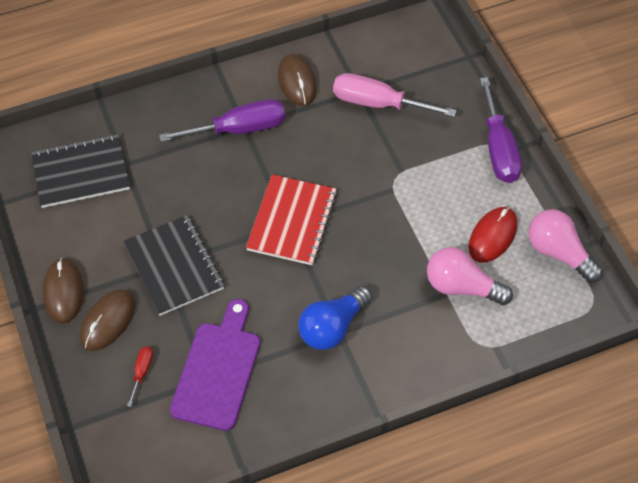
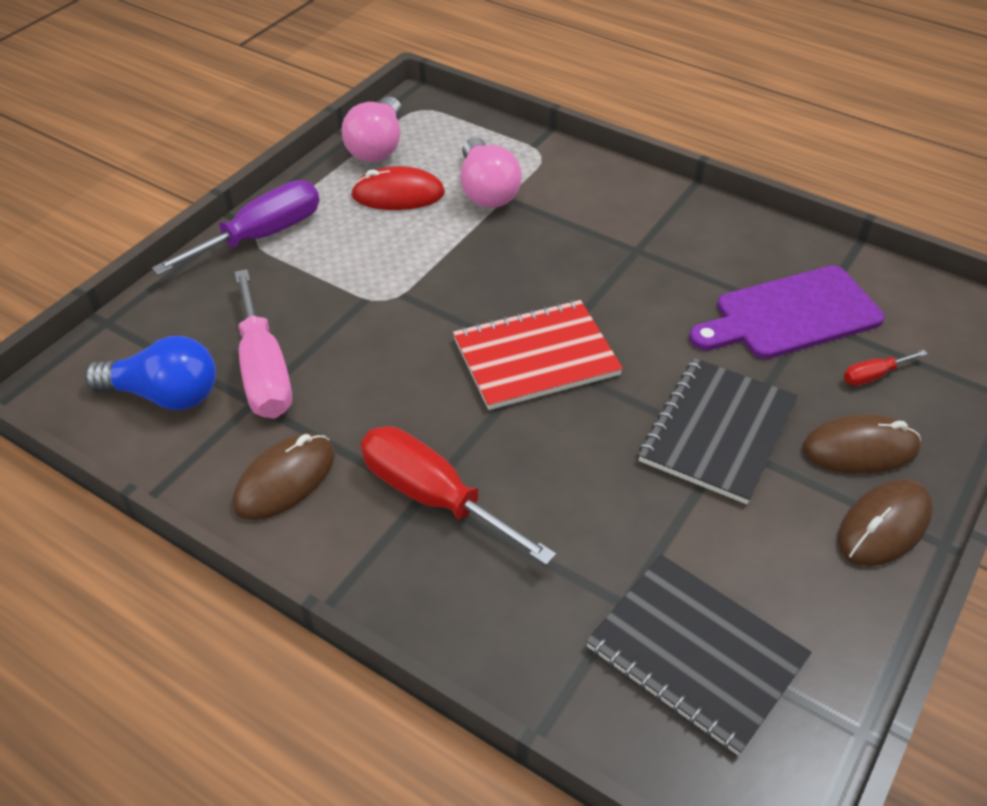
camera: 125 degrees left, 10 degrees down
(239, 129) = (433, 497): purple screwdriver -> red screwdriver
(332, 327) = (637, 256): blue light bulb -> blue light bulb (164, 395)

